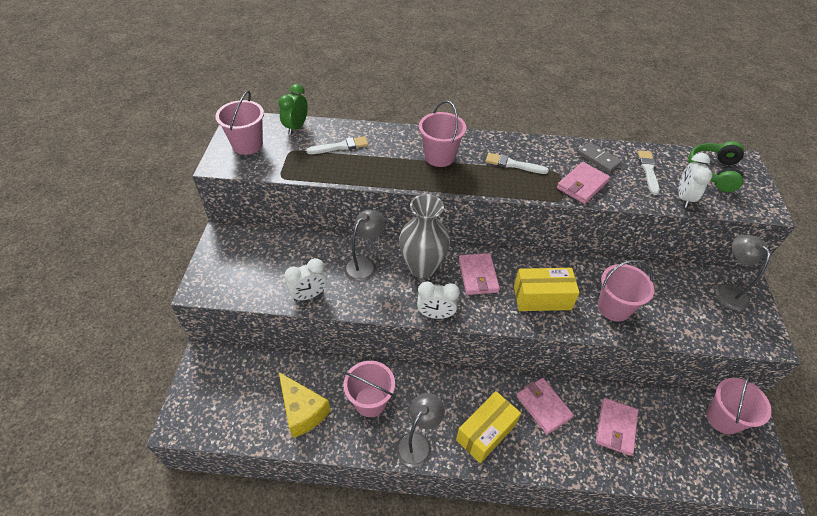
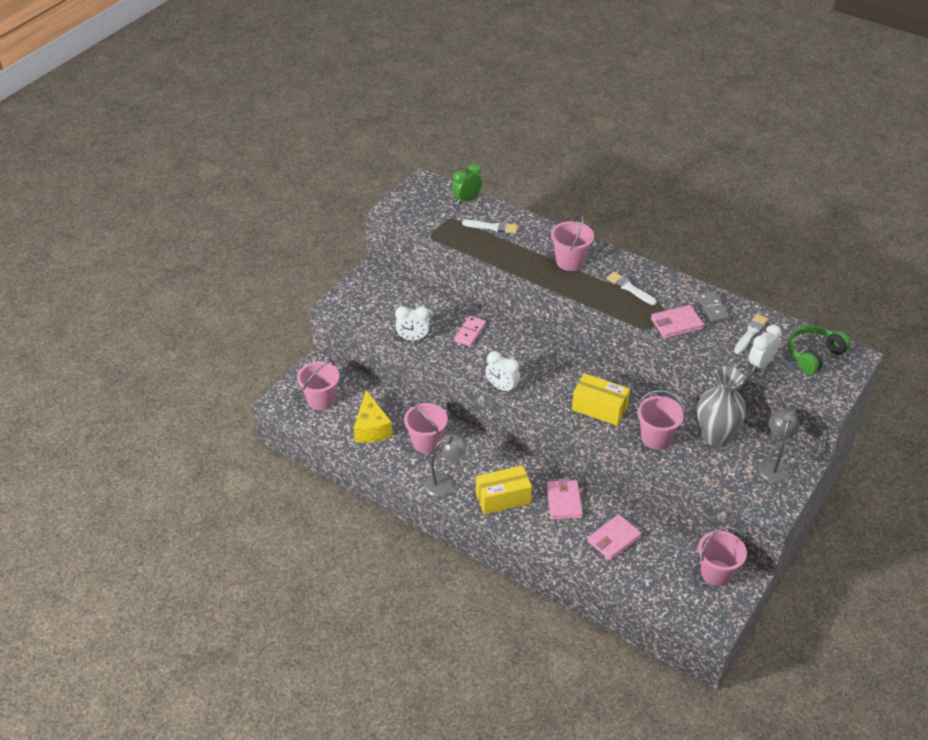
camera: 30 degrees right, 5 degrees down
(247, 145) = (419, 202): pink bucket -> pink bucket (321, 400)
(365, 265) = (470, 332): grey lamp -> pink domino
(422, 267) = (516, 351): grey vase -> grey vase (715, 436)
(478, 276) = (558, 373): pink wallet -> none

